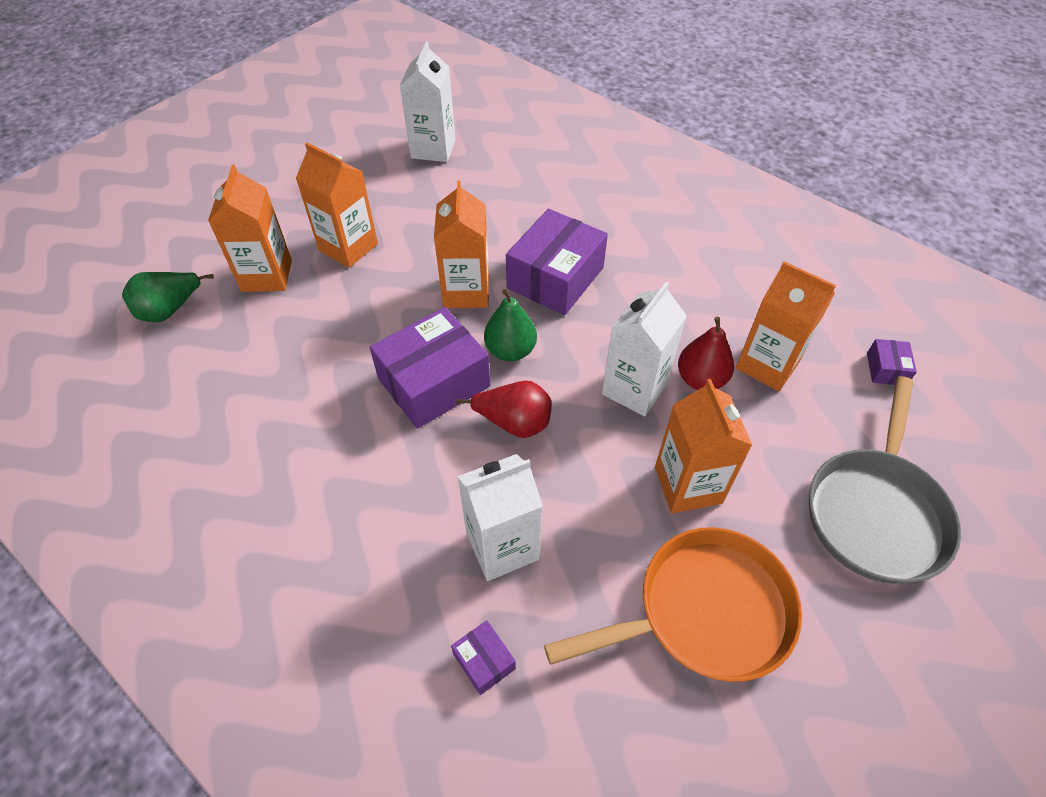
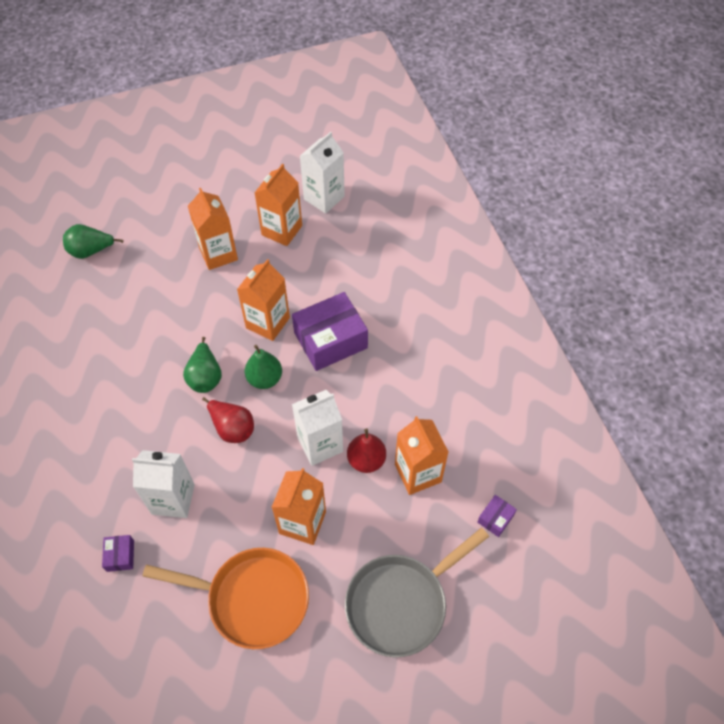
camera: 30 degrees right, 5 degrees up
(267, 275) = (158, 252): orange carton -> orange carton (282, 230)
(434, 382) = (205, 377): purple box -> green pear

